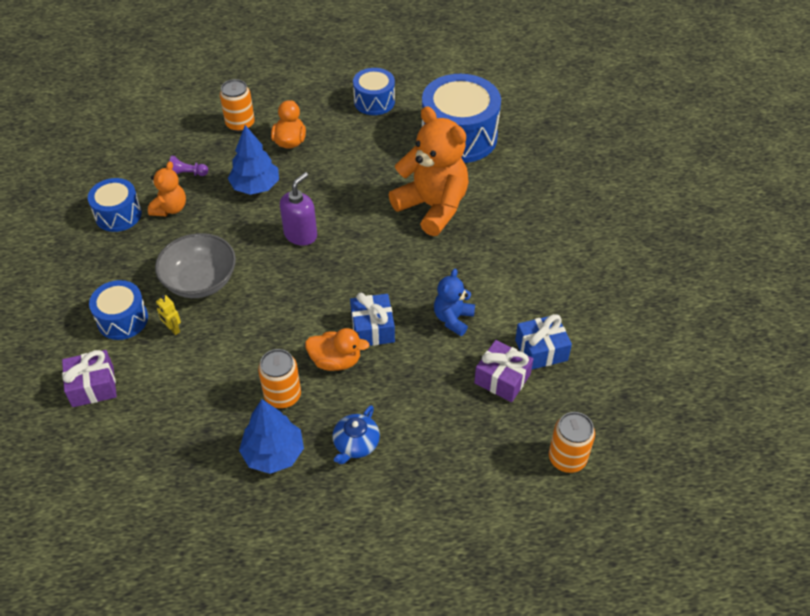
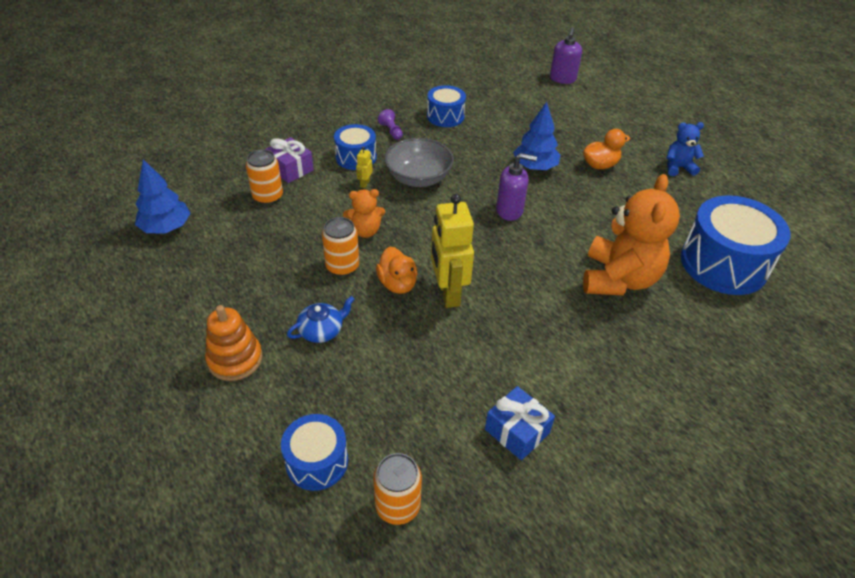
camera: 60 degrees right, 5 degrees down
(140, 96) = (562, 79): none -> purple soap dispenser
(170, 208) = (473, 136): orange teddy bear -> orange teddy bear (365, 231)
(187, 174) = (513, 130): purple pawn -> purple pawn (391, 131)
(240, 124) = (589, 133): orange can -> orange can (268, 197)
(273, 453) = (285, 284): blue tree -> blue tree (166, 227)
(347, 529) = (235, 359): none -> orange stacking toy
(356, 444) = (322, 330): blue teapot -> blue teapot turned 150 degrees clockwise
(372, 328) = (448, 293): blue gift -> yellow robot
(374, 101) = (699, 193): blue drum -> blue drum (317, 461)
(453, 319) = (501, 345): blue teddy bear -> blue teddy bear (678, 167)
(502, 379) = (459, 411): purple gift -> none

